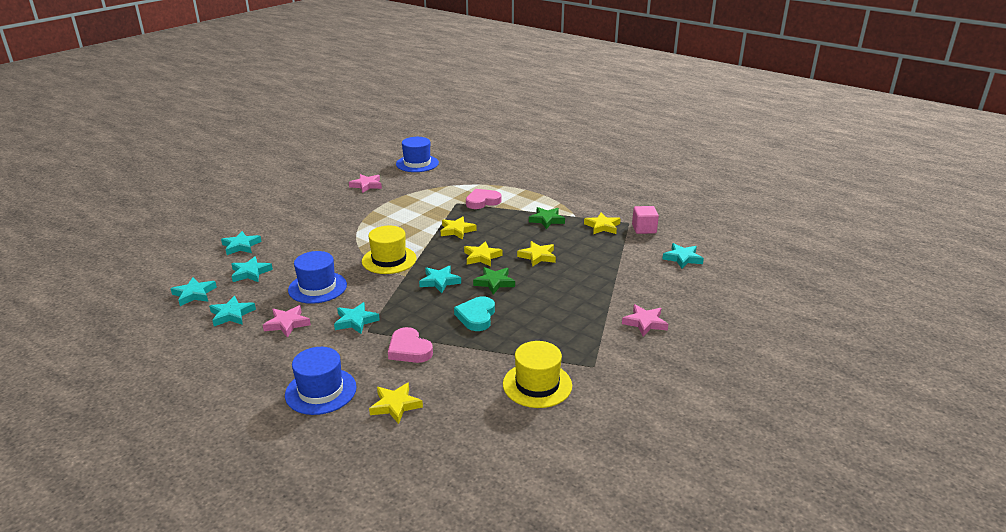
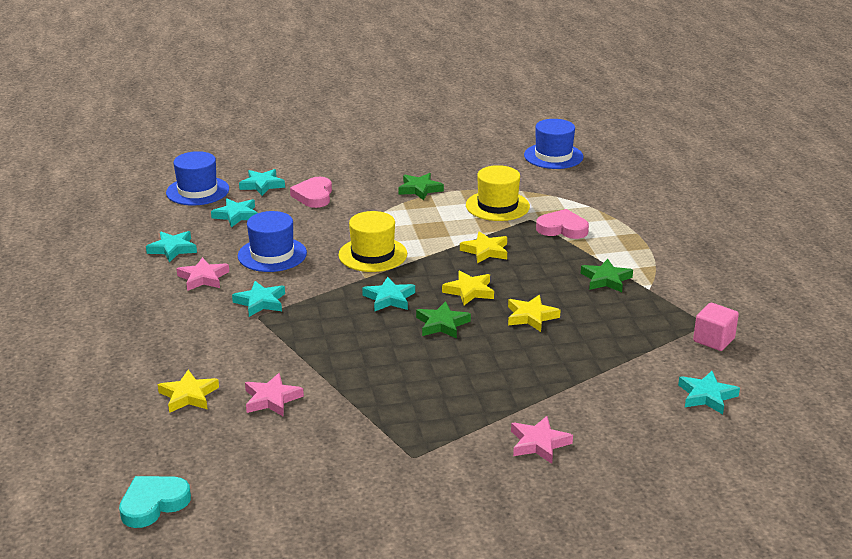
camera: 40 degrees right, 0 degrees up
(194, 294) = (169, 217): turquoise star -> none
(321, 391) = (150, 351): blue hat -> blue hat (197, 191)
(361, 210) = (419, 189): none -> green star
(366, 185) = (462, 163): pink star -> pink star (272, 399)
(409, 349) = (268, 352): pink heart -> pink heart (314, 196)
(476, 316) = (373, 350): turquoise heart -> turquoise heart (153, 504)
(537, 385) = (332, 444): yellow hat -> yellow hat (497, 206)
(602, 226) = (663, 315): yellow star -> none

